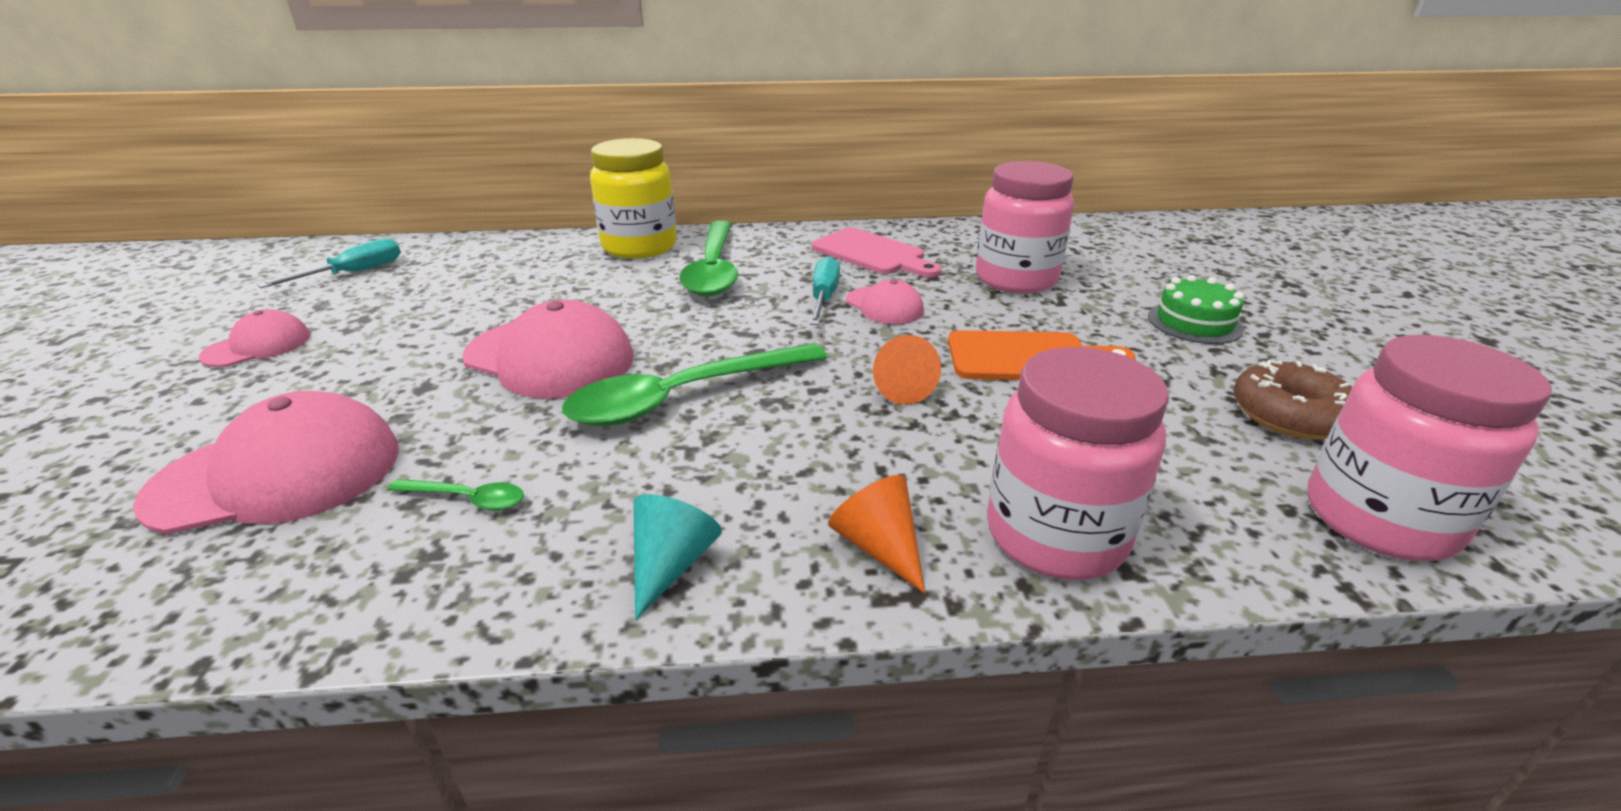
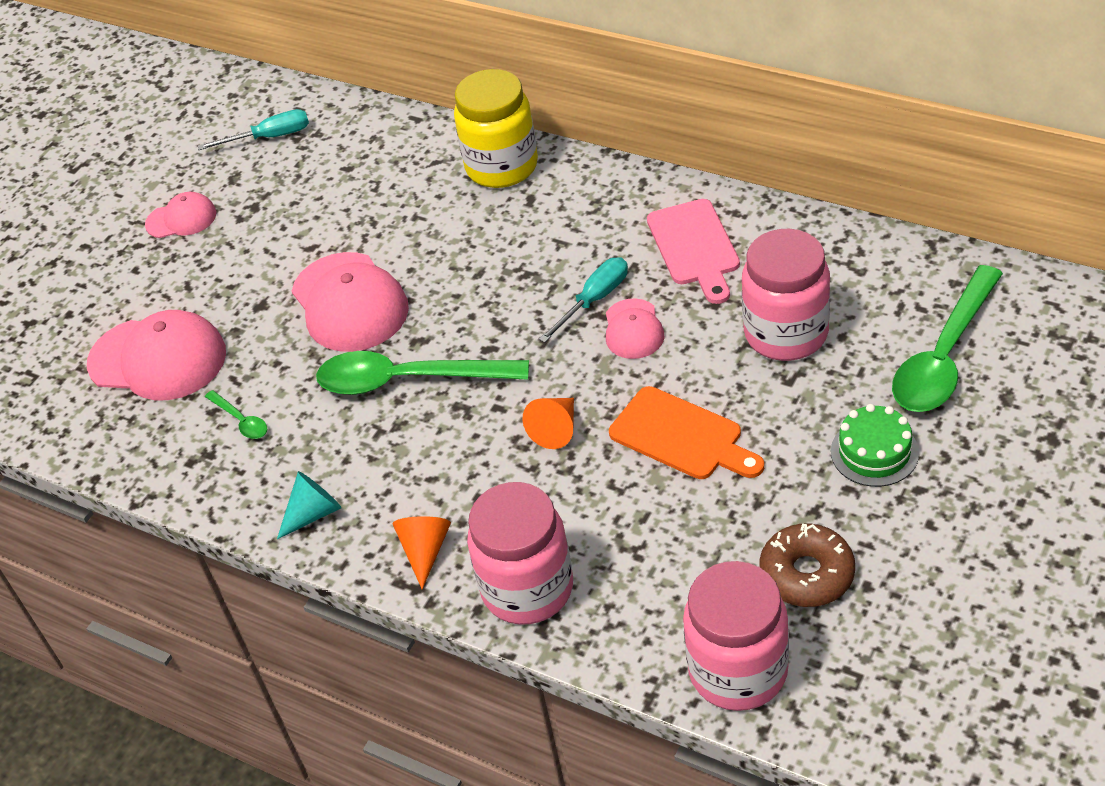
camera: 40 degrees right, 15 degrees up
(713, 270) = (537, 226): green spoon -> green spoon (944, 356)

